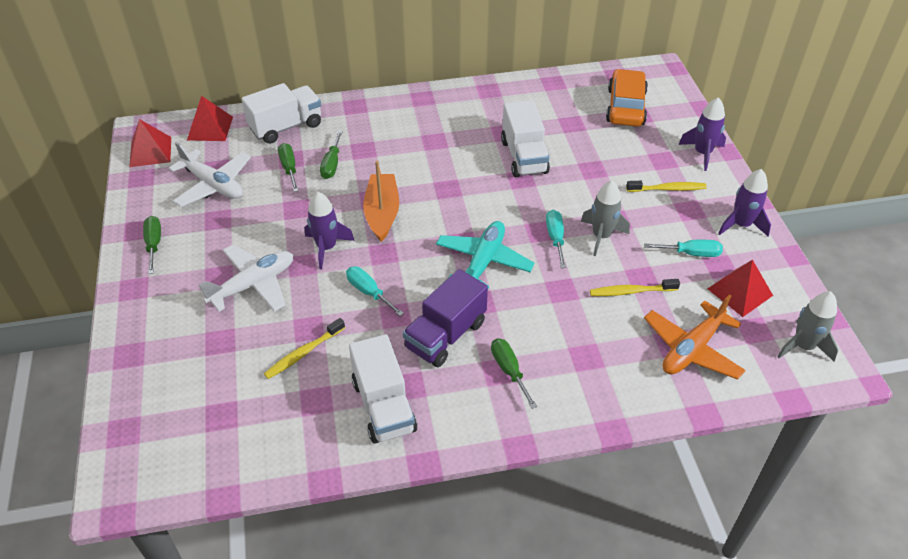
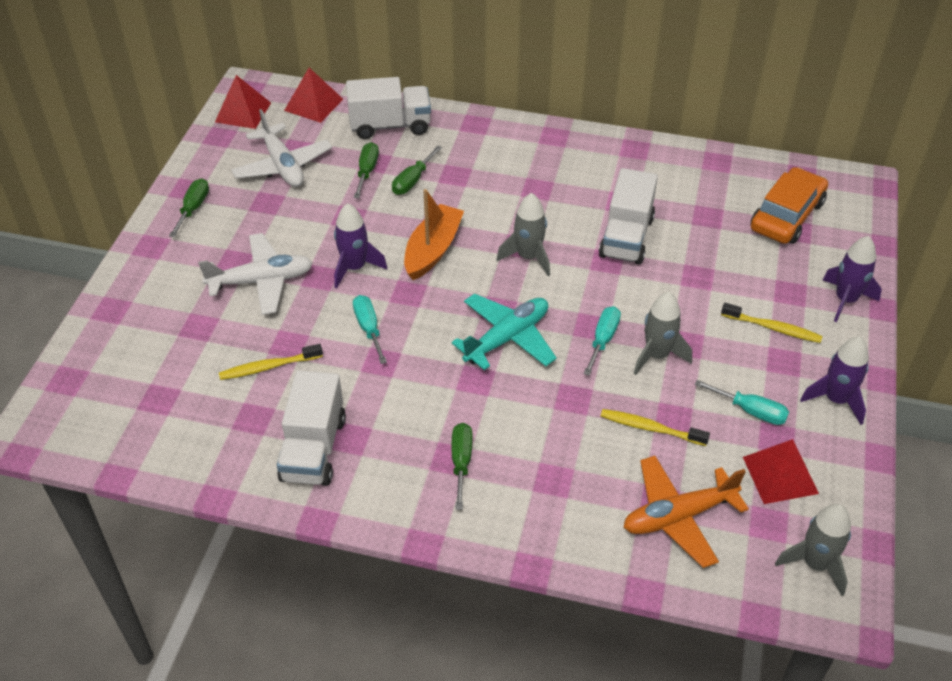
camera: 25 degrees right, 0 degrees up
(445, 335) = (419, 401): purple truck -> none
(460, 195) = (528, 257): none -> grey rocket

